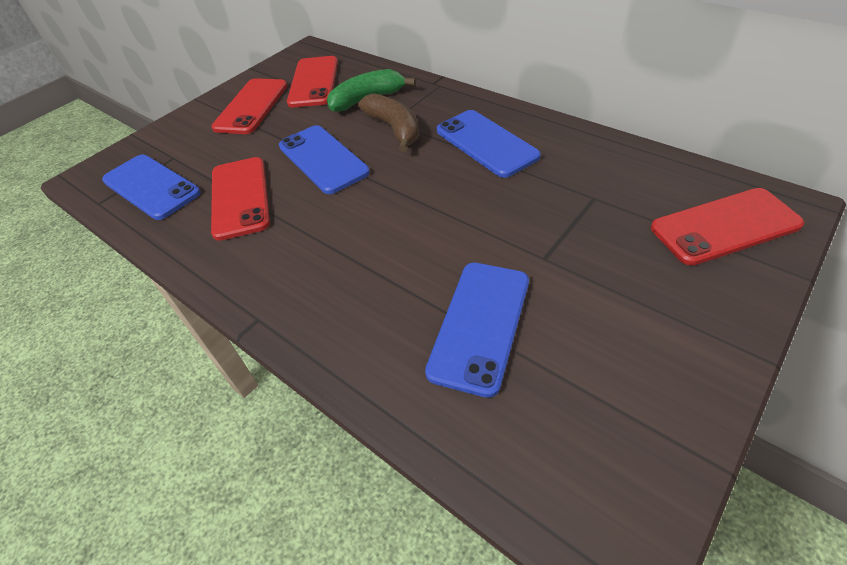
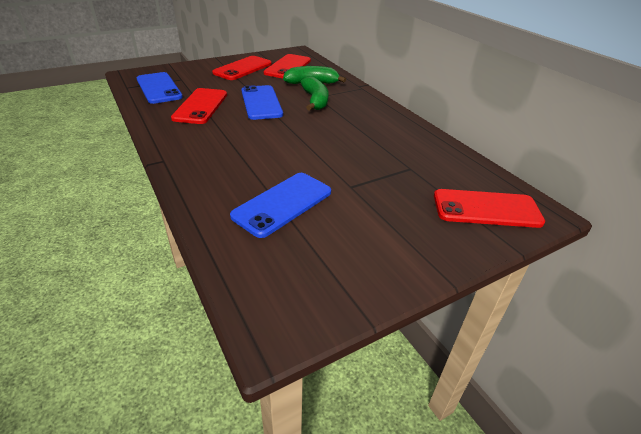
camera: 15 degrees right, 10 degrees down
(394, 129) = (315, 101): brown banana -> green banana
(486, 143) = (365, 123): blue phone -> none

